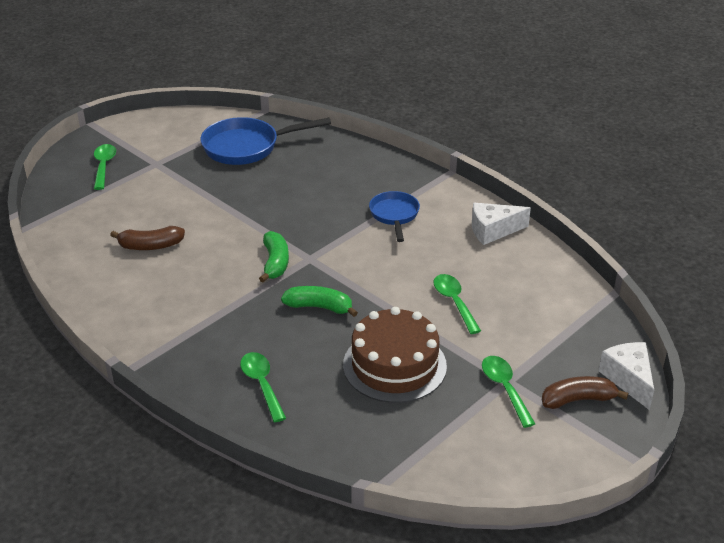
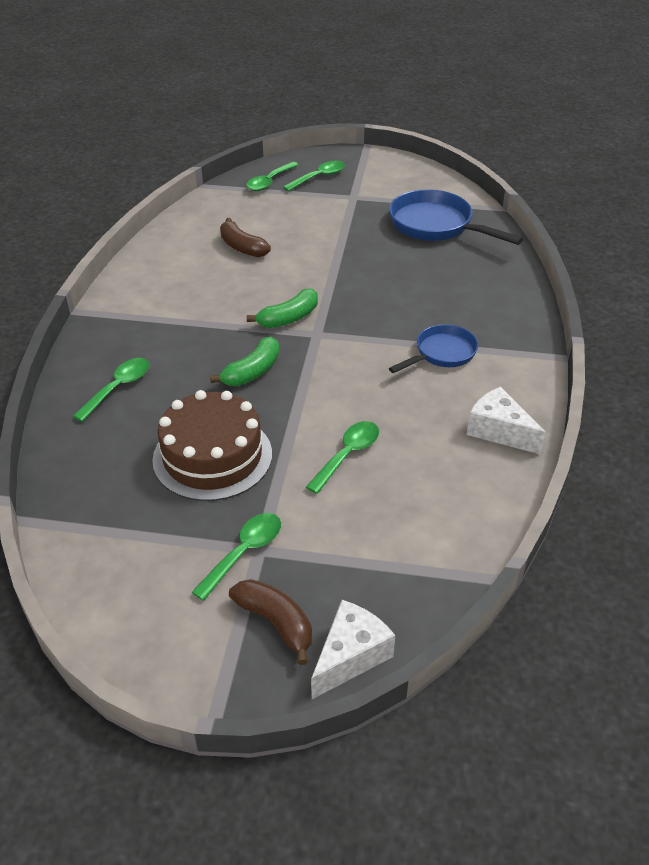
camera: 55 degrees right, 5 degrees up
(73, 192) = (269, 182): none -> green spoon
(319, 307) = (252, 371): green banana -> green banana turned 60 degrees clockwise

